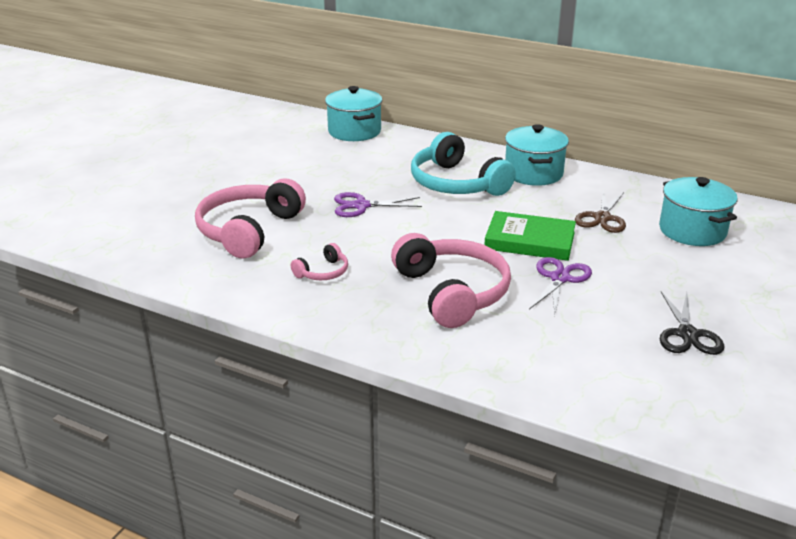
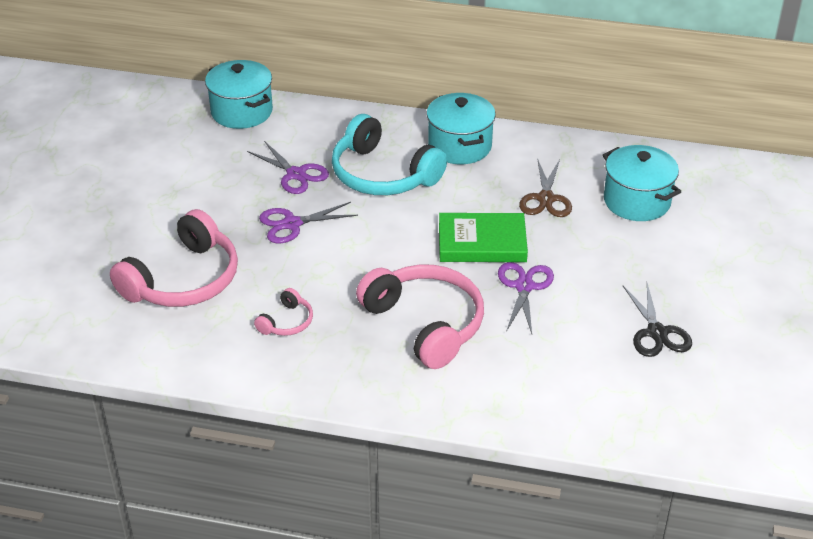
camera: 15 degrees left, 10 degrees up
(248, 230) = (184, 280): pink headphones -> pink headphones turned 150 degrees counterclockwise
(380, 174) = (296, 174): none -> purple scissors

